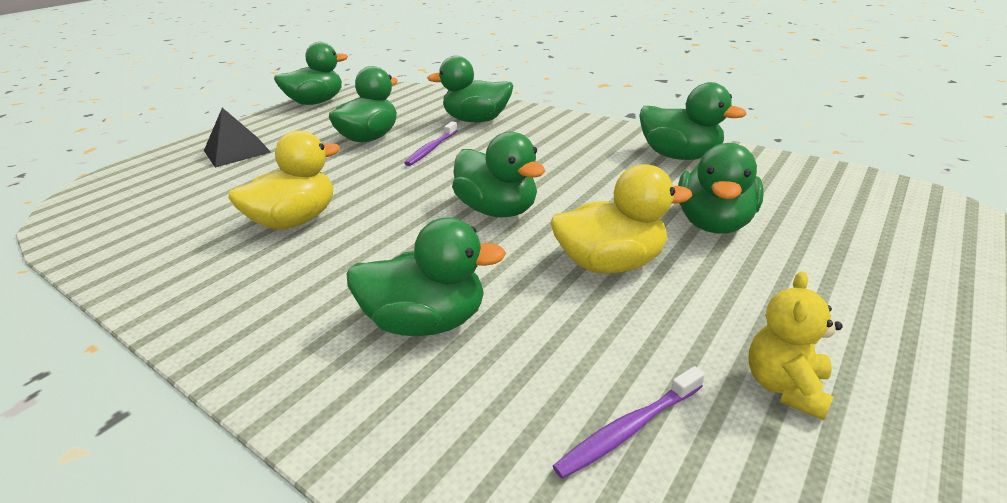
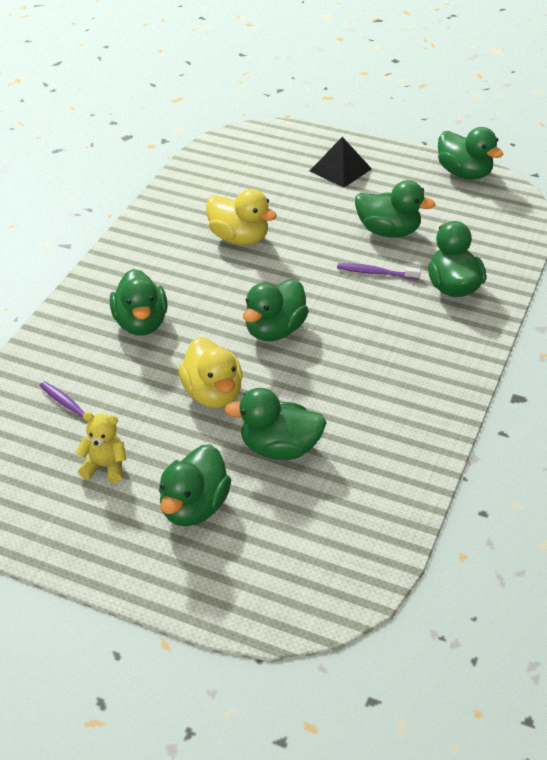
camera: 75 degrees right, 10 degrees up
(680, 156) = (405, 432): green duck -> green duck (194, 507)

